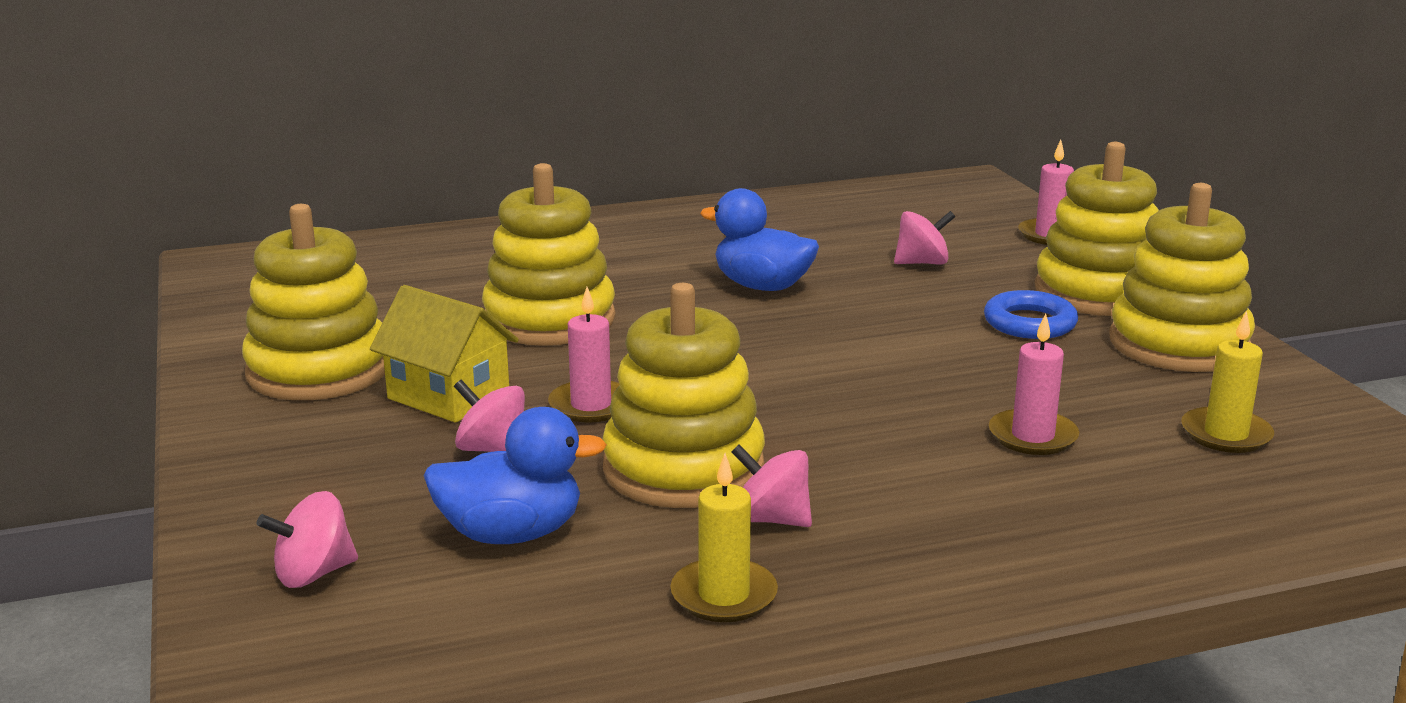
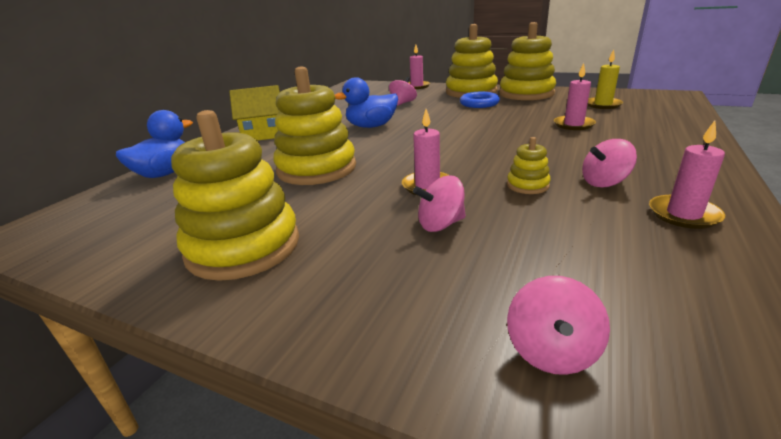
camera: 45 degrees left, 5 degrees up
(448, 396) = (354, 217): yellow house -> yellow house (264, 134)
(511, 534) = (558, 250): blue duck -> blue duck (165, 173)
(683, 468) = (527, 185): yellow stacking toy -> yellow stacking toy, size x0.44
(724, 595) = (683, 214): yellow candle -> pink candle

